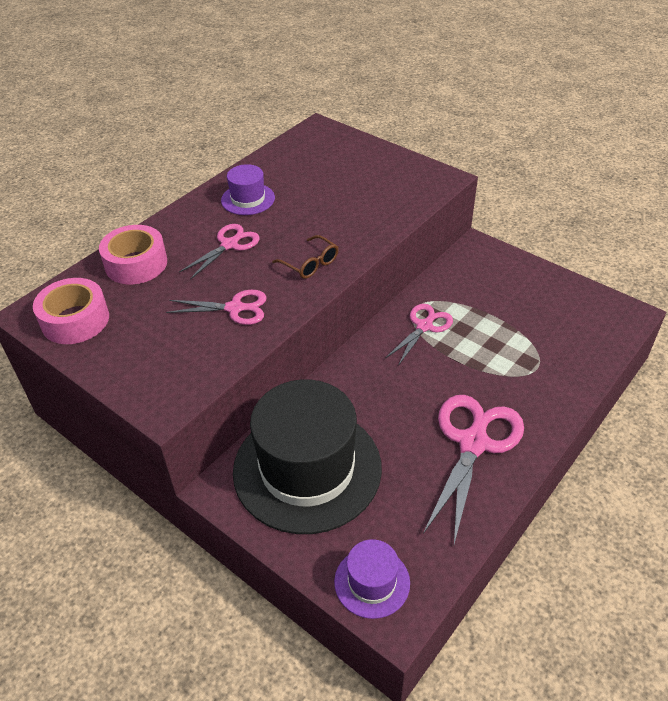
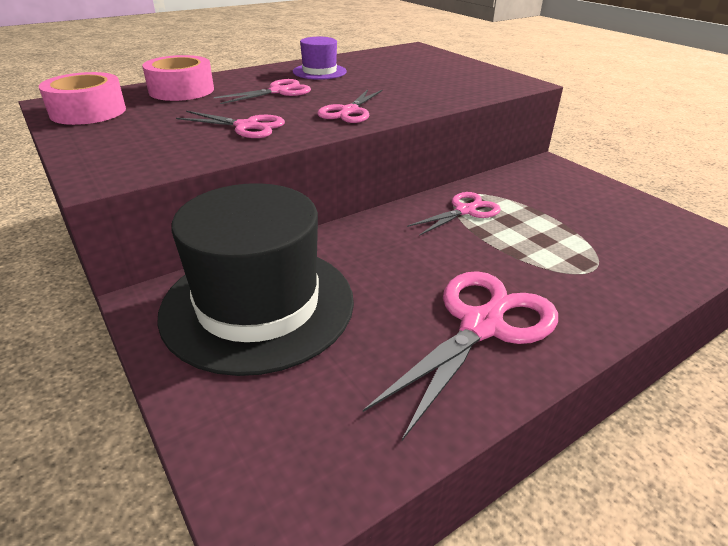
camera: 15 degrees right, 10 degrees down
(310, 264) = (349, 112): brown glasses -> pink scissors
(372, 582) = (259, 456): purple hat -> none

